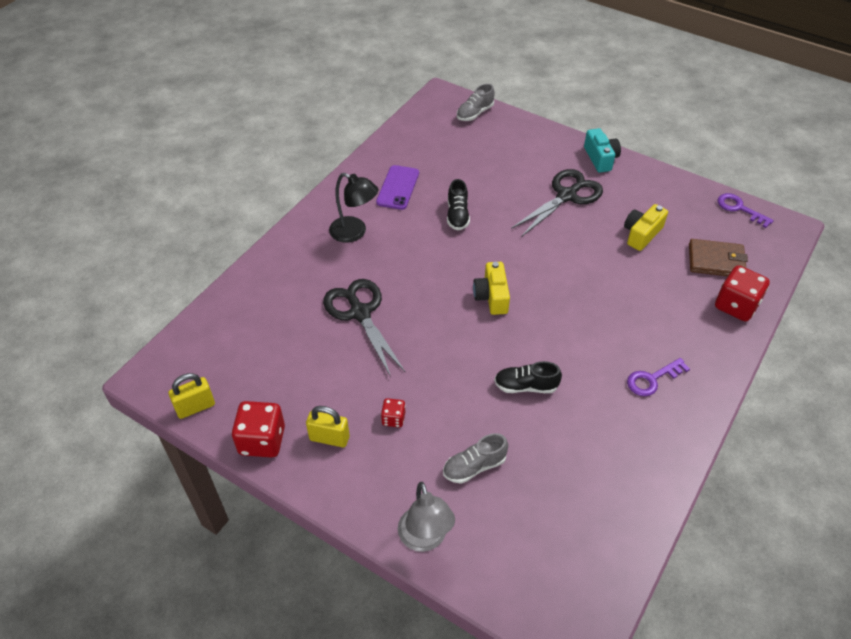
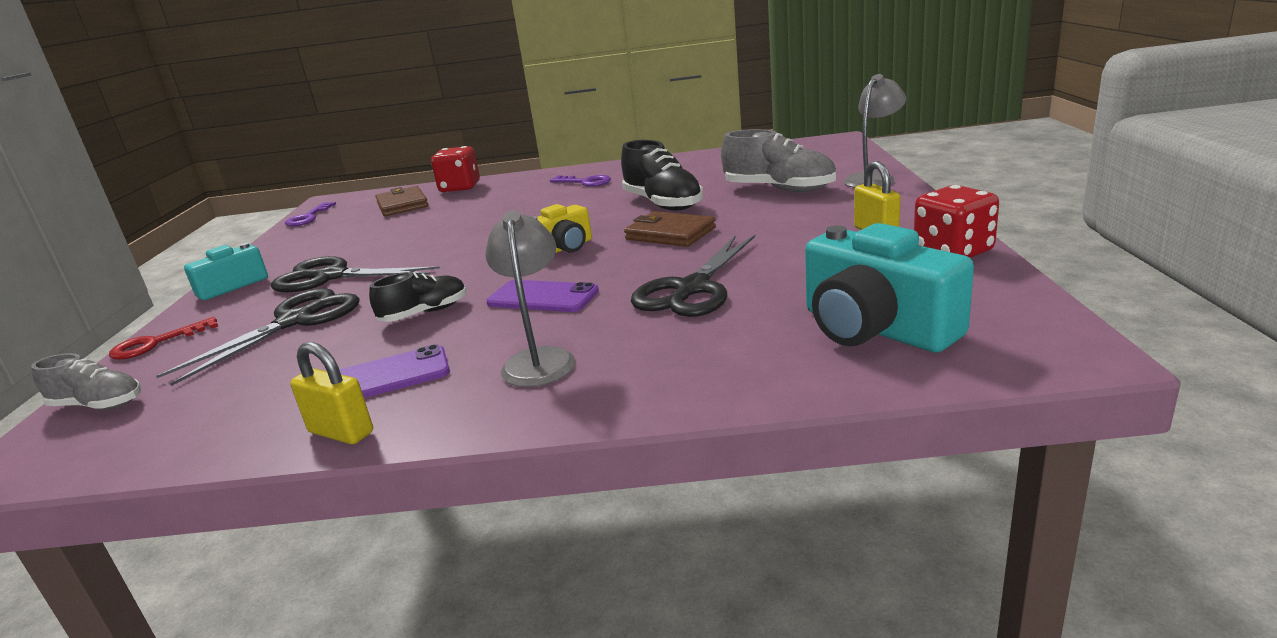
camera: 120 degrees left, 25 degrees down
(195, 407) = (1015, 299): yellow padlock -> yellow padlock (341, 432)
(240, 341) = (875, 328): none -> turquoise camera
(354, 232) = (539, 359): black lamp -> grey lamp
(393, 419) = (796, 223): red dice -> none
(423, 259) = (542, 297): none -> purple phone
(455, 353) = (670, 233): none -> brown wallet
(474, 466) = (779, 189): grey shoe -> grey shoe, size x1.64
(505, 173) = (295, 321): none -> black scissors
(525, 386) = (663, 204): black shoe -> black shoe, size x1.64
(533, 129) = (156, 343): none -> red key
(641, 234) = (383, 232): yellow camera -> none

